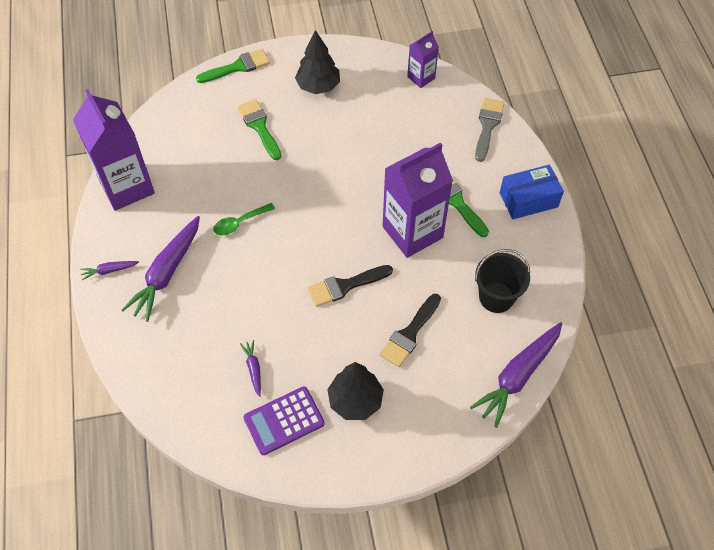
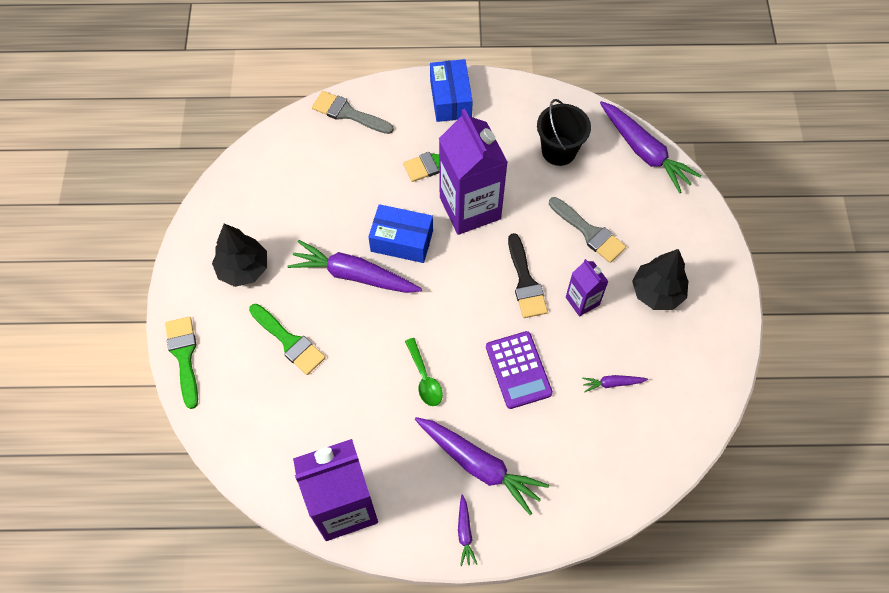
camera: 80 degrees left, 5 degrees up
(259, 127) = (289, 341): green brush -> green brush turned 120 degrees counterclockwise
(284, 421) = (673, 361): purple calculator -> purple calculator (518, 370)
(327, 158) = (354, 275): none -> purple carrot
(367, 186) = (402, 241): none -> blue box
(409, 333) = (589, 232): black brush -> grey brush
(421, 77) = (262, 162): purple carton -> purple carton (582, 301)

